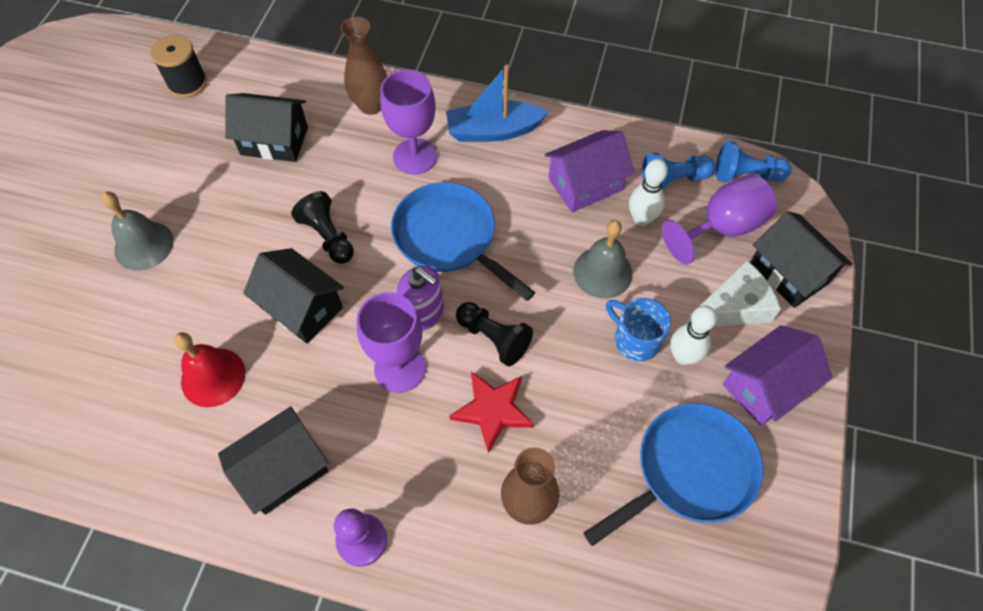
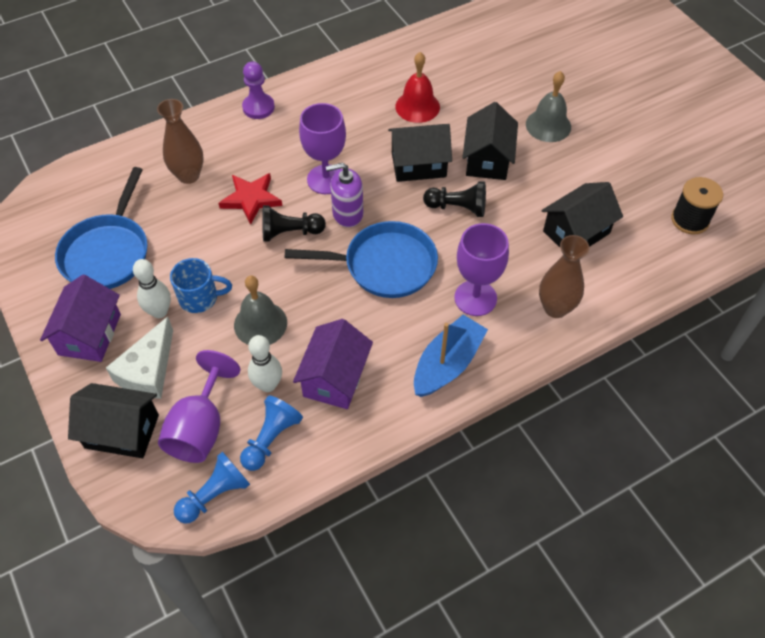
camera: 135 degrees right, 5 degrees down
(283, 470) = (330, 102): black house -> black house (487, 159)

